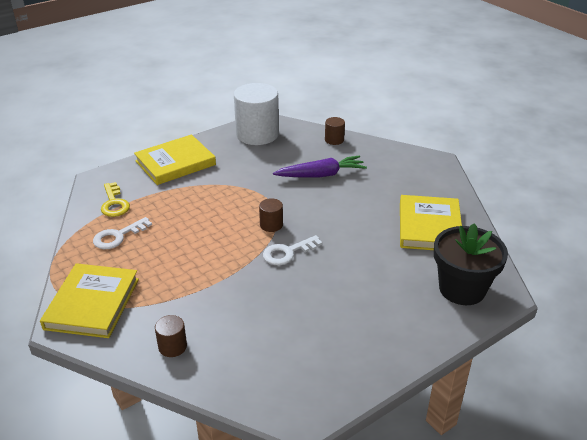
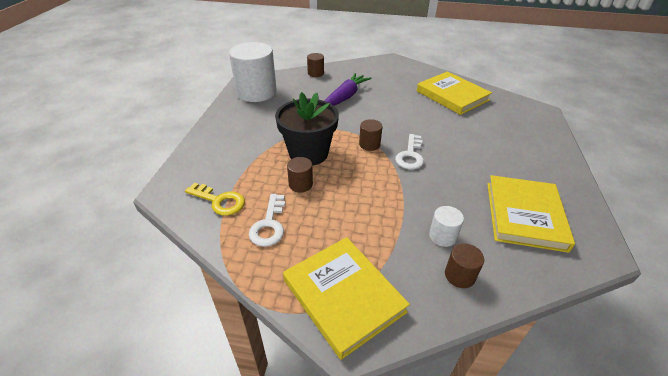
camera: 45 degrees left, 5 degrees up
(175, 163) = (223, 141): yellow book -> yellow book (524, 215)
(175, 223) = (300, 184): none -> brown cylinder
(206, 318) = (442, 236): none -> white cylinder
(462, 289) = (523, 119): black flower pot -> black flower pot (308, 153)

